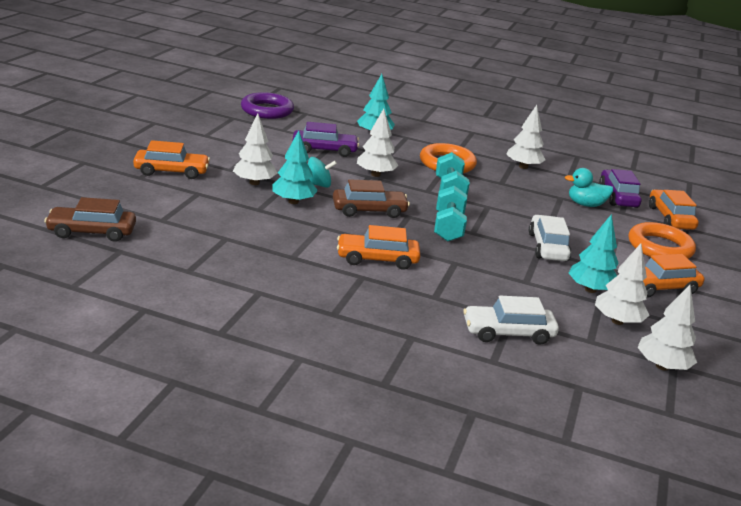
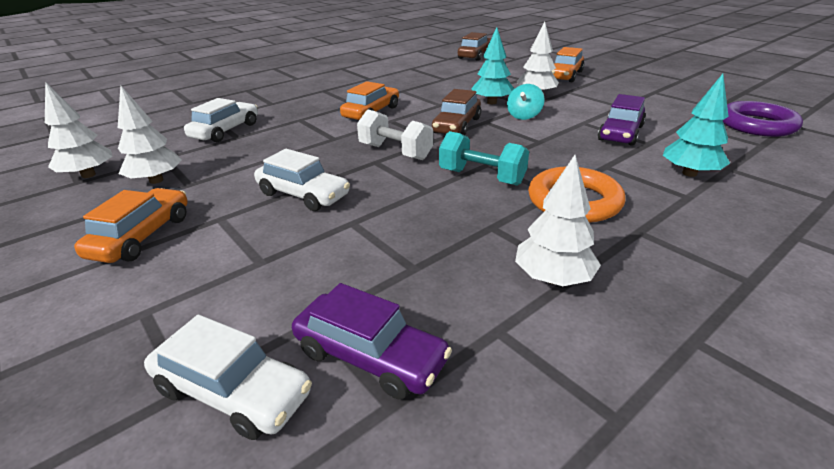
camera: 125 degrees right, 5 degrees up
(375, 174) = (543, 145): white tree -> none
(448, 227) = (395, 152): turquoise dumbbell -> white dumbbell
(585, 204) = (372, 285): turquoise duck -> none
(590, 289) = (209, 187): turquoise tree -> none
(659, 247) = (190, 297): orange ring -> none
(670, 218) = (233, 392): orange car -> white car

